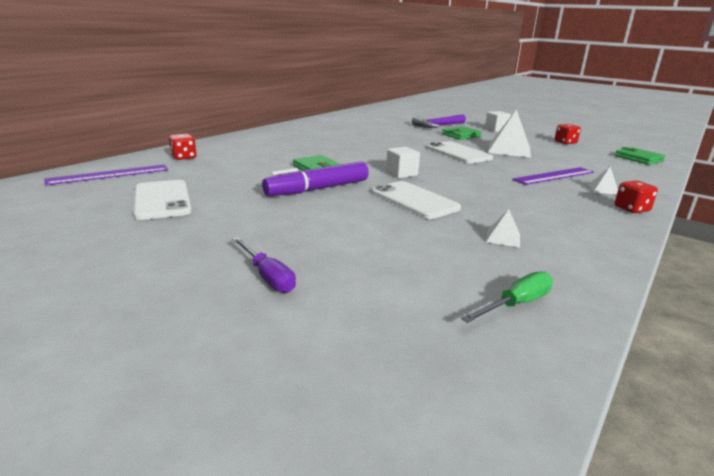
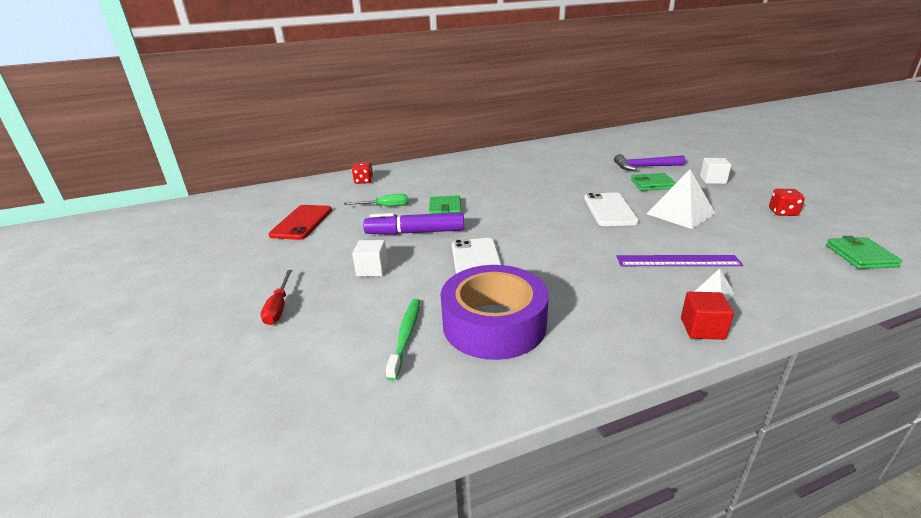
camera: 35 degrees right, 5 degrees up
(109, 175) = (299, 192): purple ruler -> none
(162, 200) = (302, 222): white phone -> red phone
(267, 276) = (279, 307): purple screwdriver -> red screwdriver
(401, 173) = (510, 227): white cube -> white cube (372, 269)
(447, 264) = (405, 336): none -> green toothbrush
(503, 238) = (494, 324): white pyramid -> purple tape
(516, 304) = (402, 392): green screwdriver -> green screwdriver (385, 206)
(631, 209) = (702, 328): red dice -> red cube

